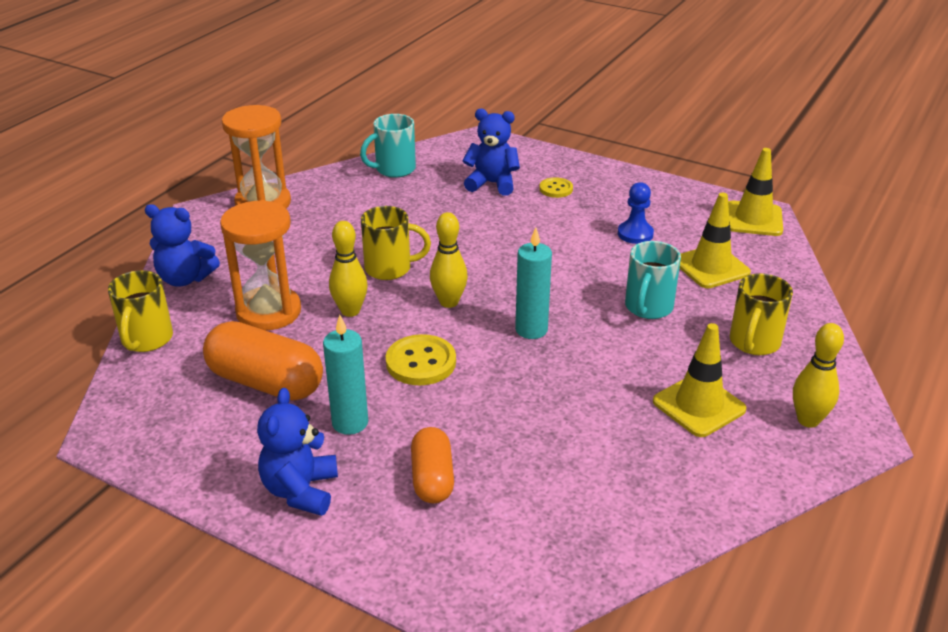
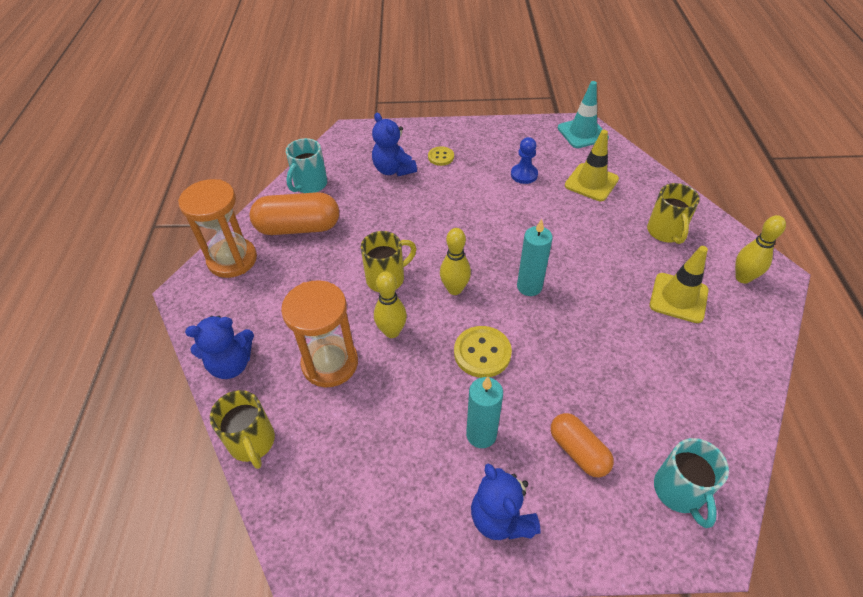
camera: 30 degrees left, 15 degrees up
(266, 382) = (387, 432): orange capsule -> orange capsule (298, 228)
(492, 184) = (393, 169): blue teddy bear -> blue teddy bear turned 105 degrees counterclockwise
(648, 308) = (583, 233): turquoise mug -> turquoise mug (679, 491)
(753, 219) = (582, 133): yellow traffic cone -> turquoise traffic cone

